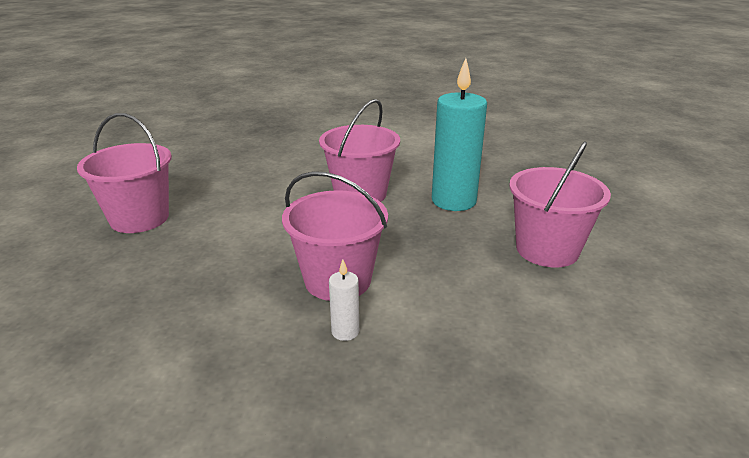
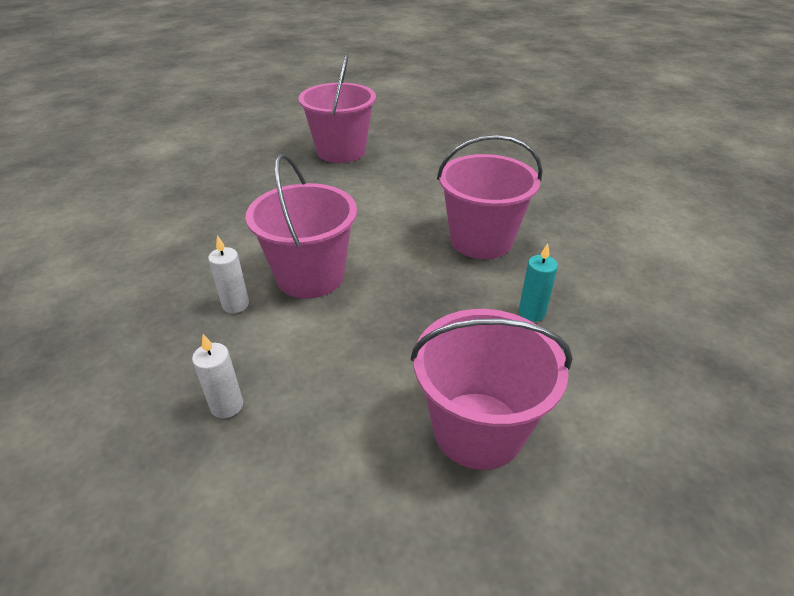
camera: 65 degrees right, 10 degrees up
(453, 201) = (531, 313): turquoise candle -> turquoise candle, size x0.44
(479, 357) = (227, 406): none -> white candle

